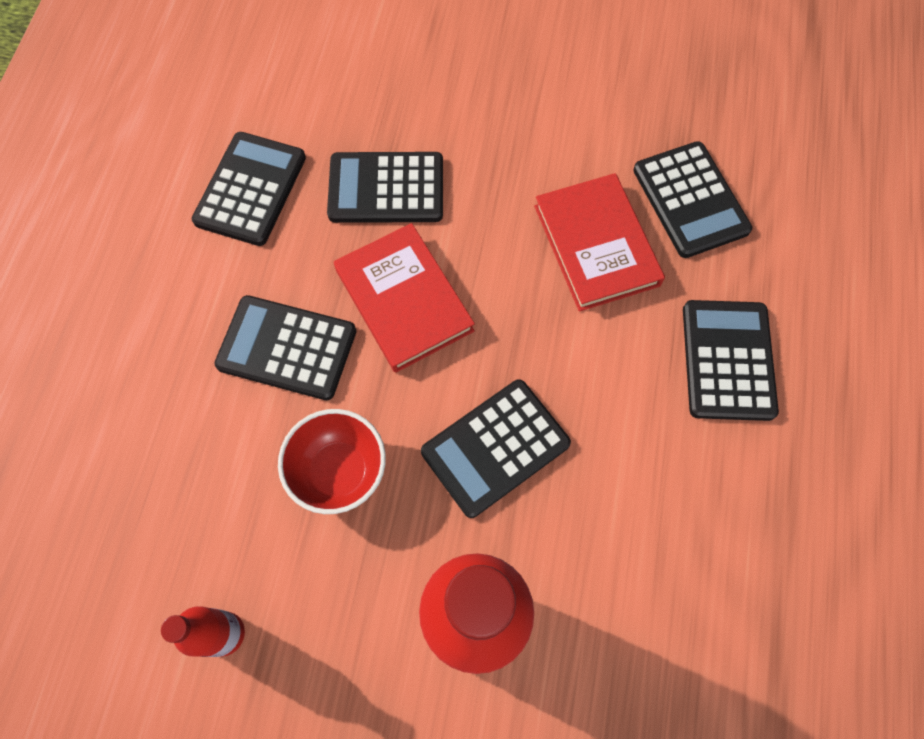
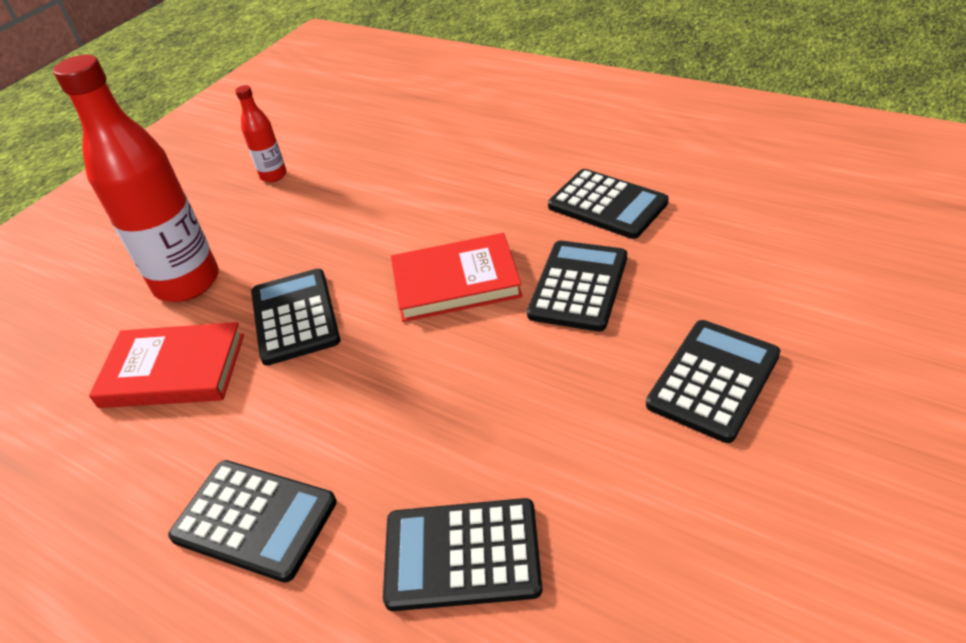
camera: 115 degrees right, 25 degrees down
(287, 348) = (449, 214): black calculator -> black calculator (713, 380)
(339, 471) = (337, 231): red bowl -> none
(596, 245) = (445, 437): red book -> red book (173, 370)

